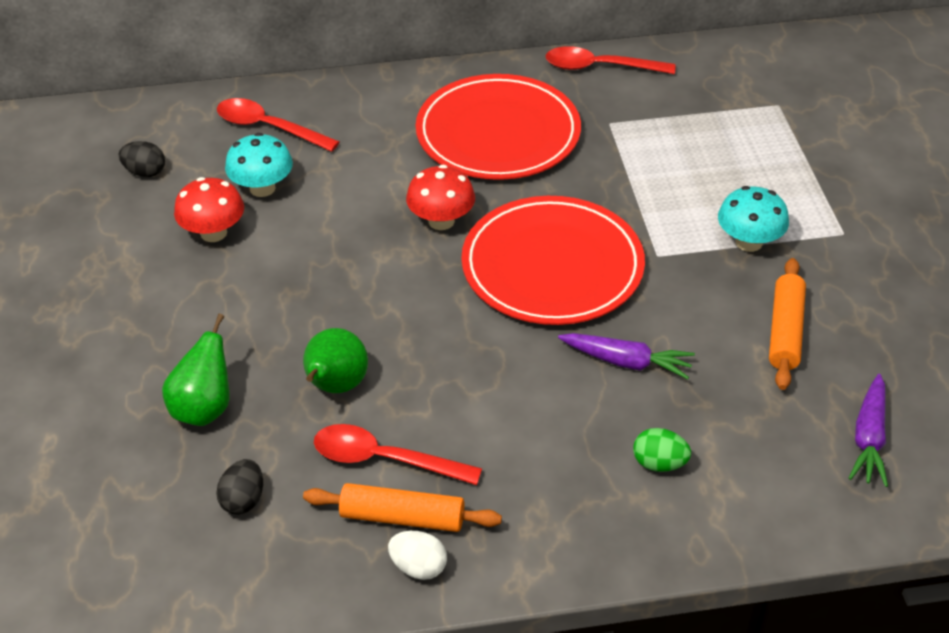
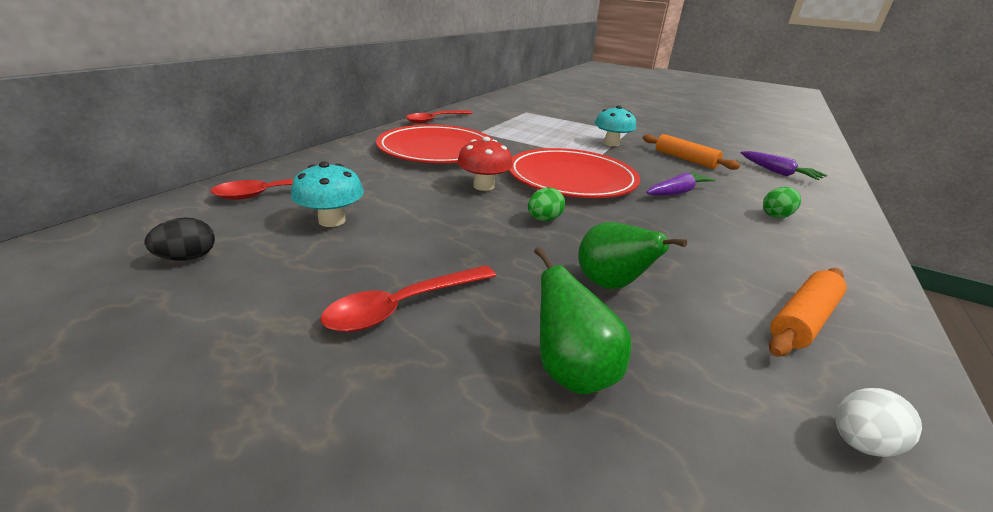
camera: 55 degrees left, 15 degrees down
(213, 233) = (337, 260): red mushroom -> none
(243, 500) = (743, 408): black egg -> none
(384, 459) = (722, 299): red spoon -> red spoon (403, 306)
(413, 296) = (544, 220): none -> green egg
(418, 567) = (874, 337): white egg -> white egg (860, 442)

